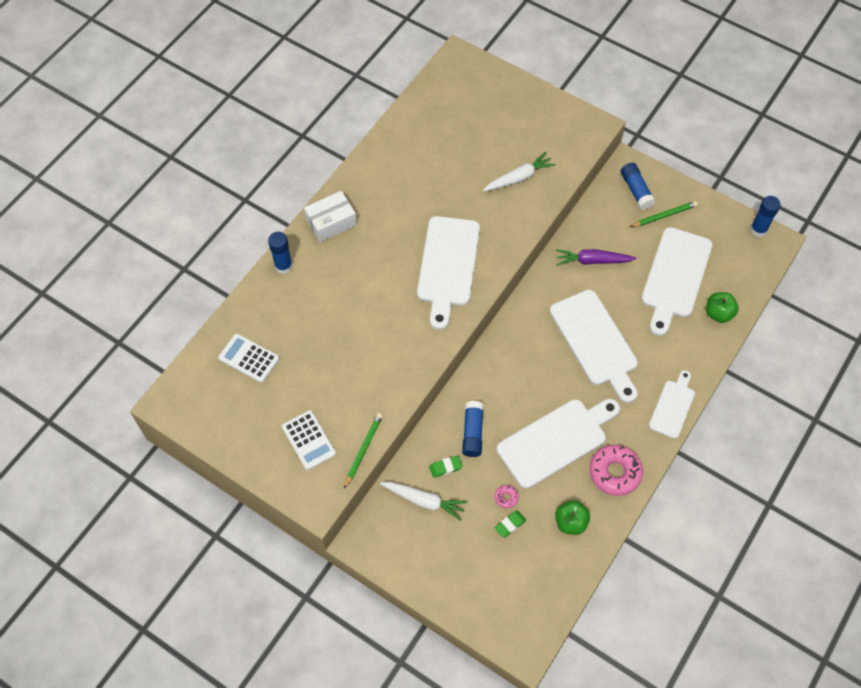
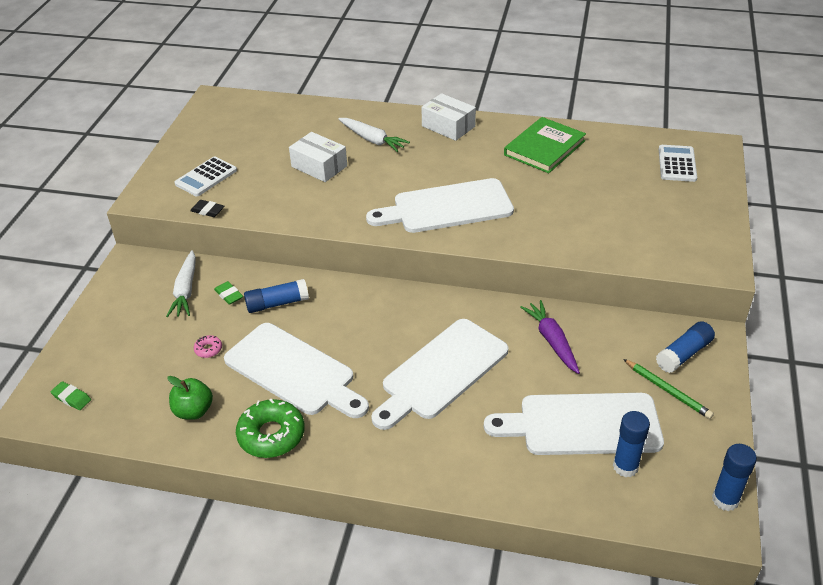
camera: 70 degrees right, 20 degrees down
(249, 358) = (277, 124): white calculator -> white calculator (677, 164)
(283, 266) = (382, 115): blue glue stick -> blue glue stick (625, 467)
(340, 342) = (319, 166): none -> white box
(363, 449) = (207, 211): green pencil -> black eraser
(401, 167) = (544, 148): none -> green book
(510, 525) = (176, 361): green eraser -> green eraser (71, 398)
(519, 178) = (596, 227): white carrot -> white carrot (372, 140)
(615, 472) = (271, 435): pink donut -> green donut
(672, 406) = (387, 470): white cutting board -> none
(718, 313) = (555, 485): green apple -> none

